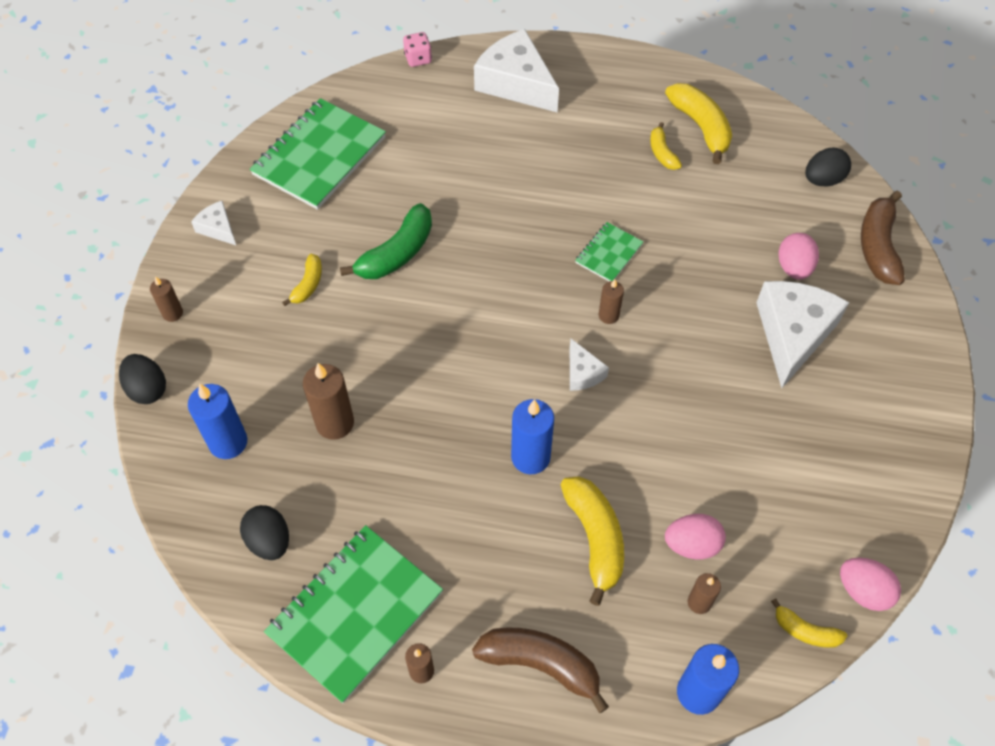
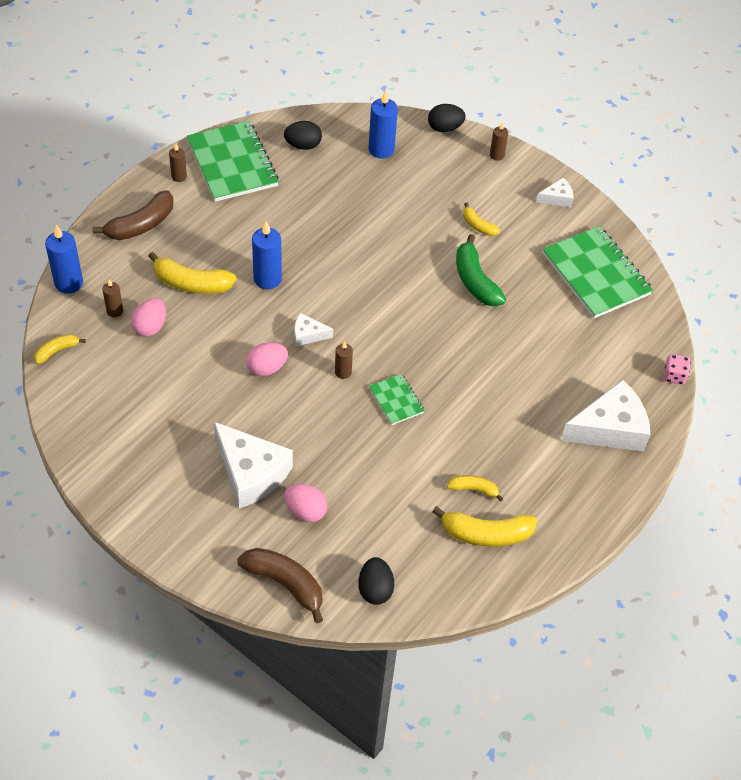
camera: 115 degrees right, 5 degrees down
(335, 423) = (360, 199): brown candle -> none
(863, 591) = (53, 394): pink egg -> pink egg (267, 368)

